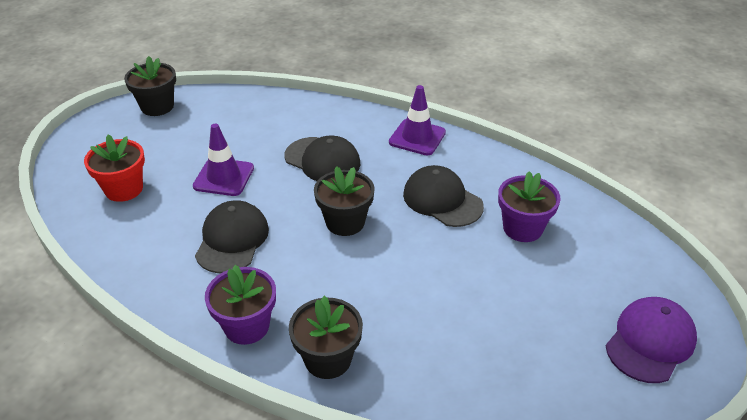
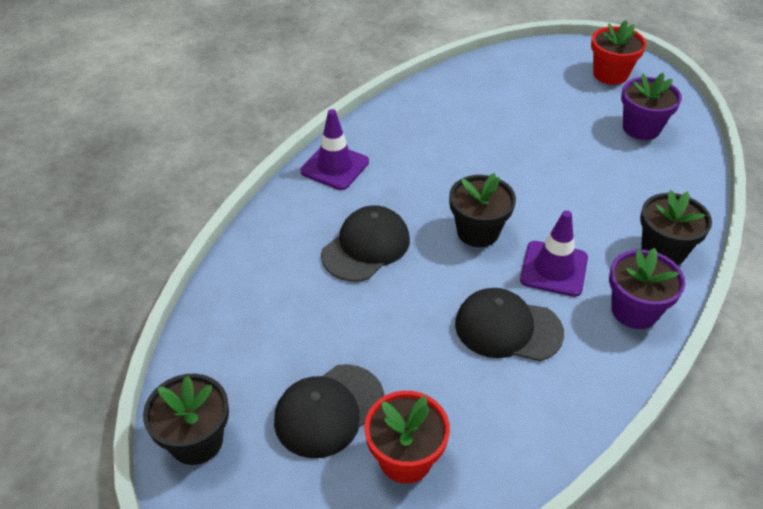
camera: 85 degrees left, 5 degrees up
(224, 177) = (389, 342): purple traffic cone -> purple traffic cone (553, 269)
(442, 200) = (445, 159): black cap -> black cap (329, 410)
(522, 228) = (486, 115): purple flower pot -> purple flower pot (641, 128)
(650, 342) = (610, 74): purple cap -> red flower pot

